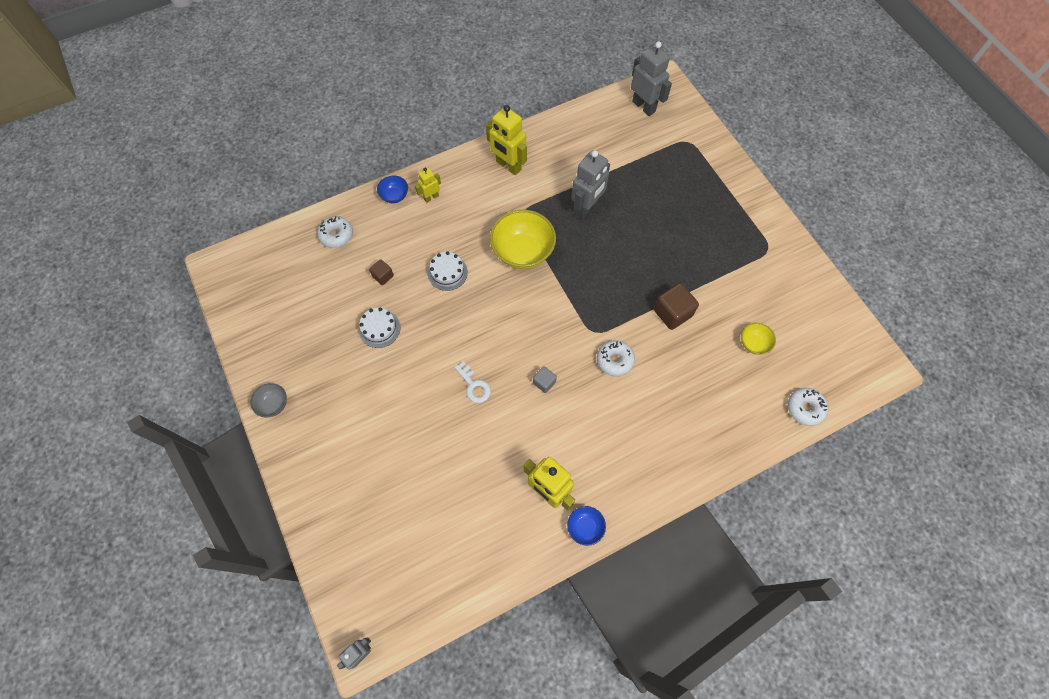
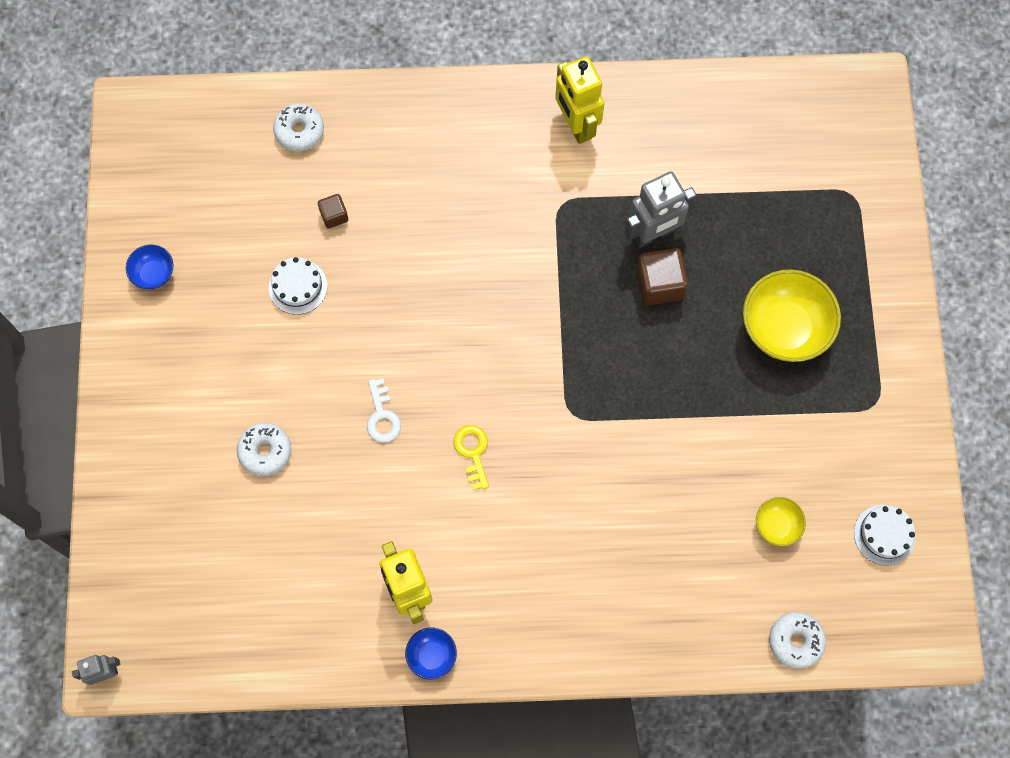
camera: 25 degrees right, 5 degrees up
(274, 404) = (127, 329): grey bowl -> none
(394, 196) = (401, 105): blue bowl -> blue bowl (154, 274)
(431, 197) = (448, 128): yellow robot -> none
(447, 273) = (420, 247): white cake -> white cake (884, 535)
(523, 252) = (533, 261): yellow bowl -> yellow bowl (784, 328)
(544, 382) = (473, 452): grey cube -> yellow key
(614, 360) = (579, 464): white donut -> white donut (265, 451)
(644, 106) = (818, 113): grey robot -> none
(672, 313) = (690, 435): brown cube -> brown cube (659, 284)

